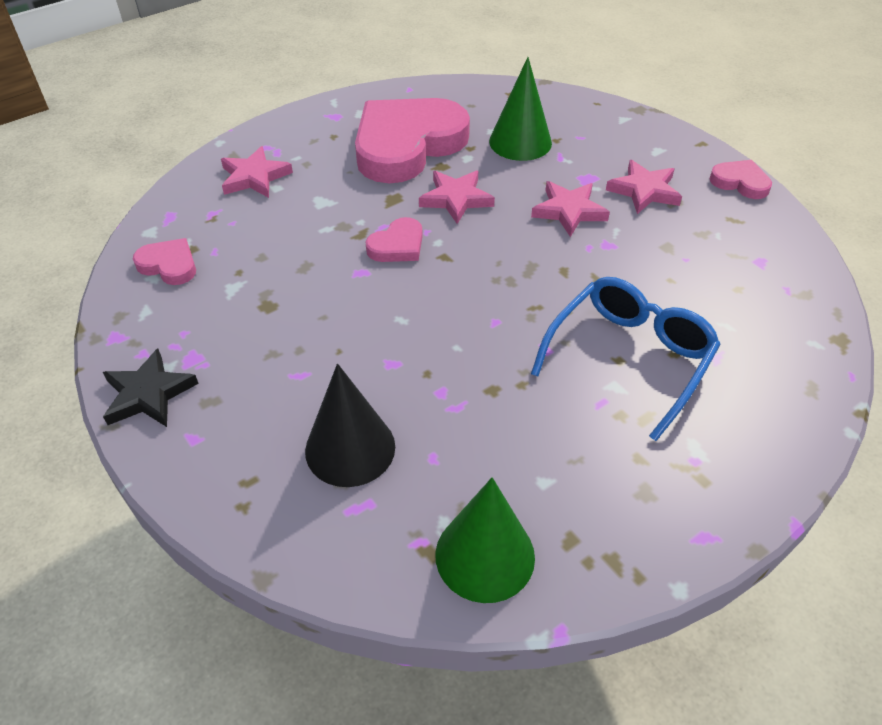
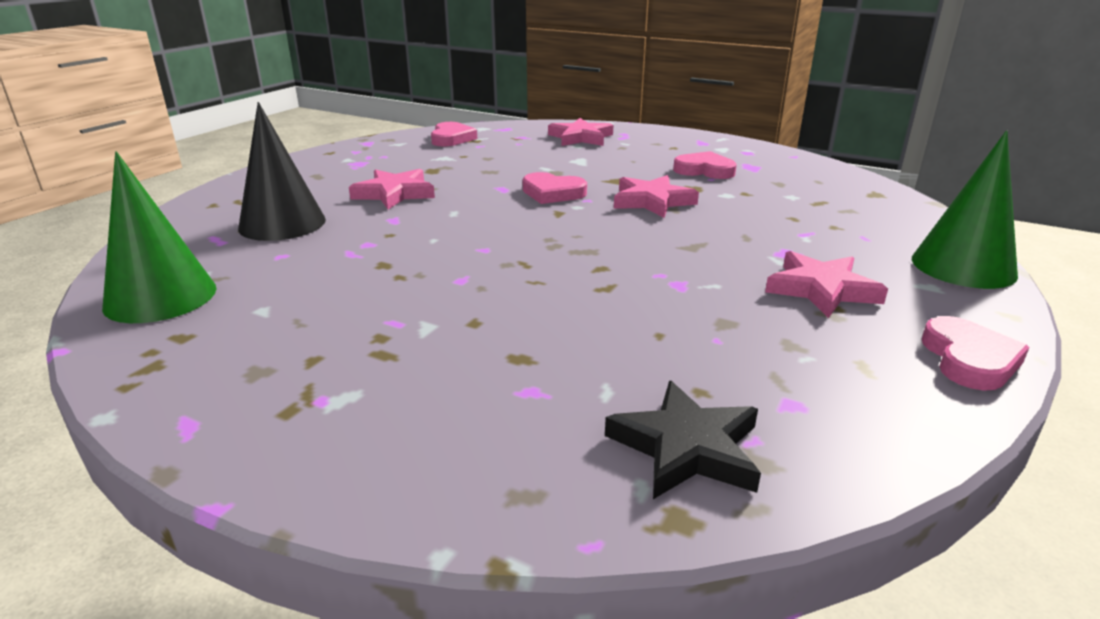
camera: 65 degrees right, 20 degrees down
(148, 394) = (316, 160): black star -> black star (686, 447)
(407, 145) = (704, 170): pink heart -> pink heart, size x0.44
(520, 142) = (795, 210): green cone -> green cone (963, 266)
(569, 211) = (710, 253): pink star -> pink star (394, 194)
(629, 358) = (482, 327): blue glasses -> none

